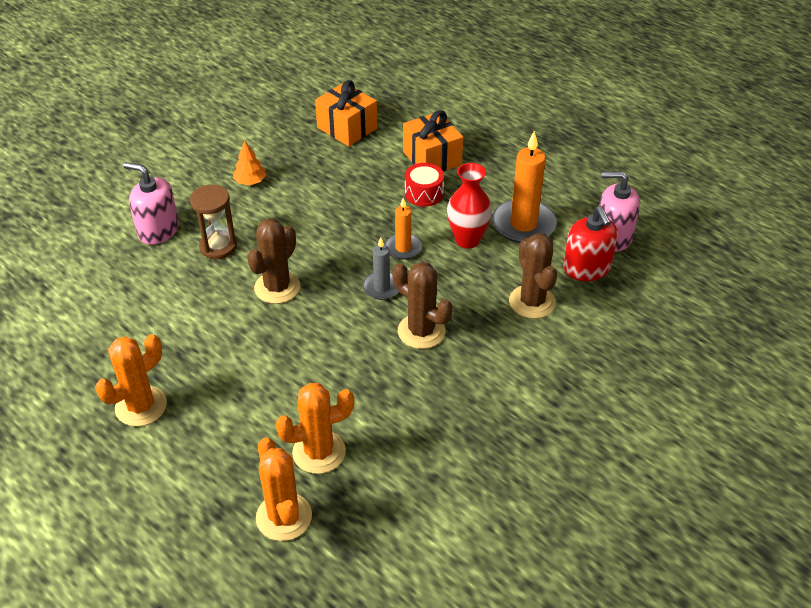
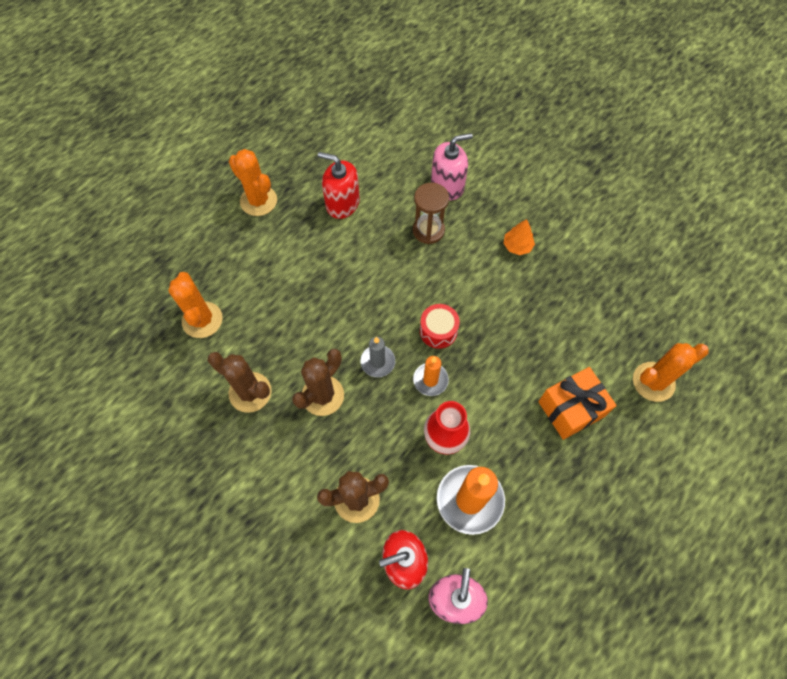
camera: 90 degrees right, 20 degrees up
(158, 230) = (447, 185): pink soap dispenser -> pink soap dispenser turned 45 degrees clockwise
(164, 321) = (342, 203): none -> red soap dispenser
(277, 287) = (378, 278): brown cactus -> brown cactus (250, 392)
(284, 517) = (149, 300): orange cactus -> orange cactus (653, 382)
(347, 128) = (611, 325): orange gift -> none
(424, 193) = (512, 400): red drum -> red drum (438, 331)

